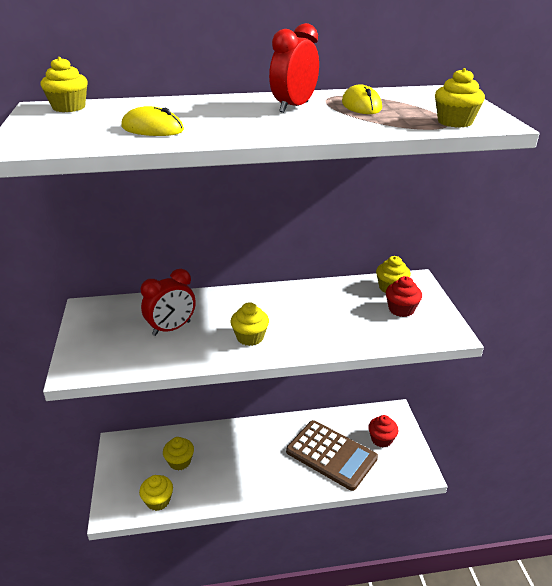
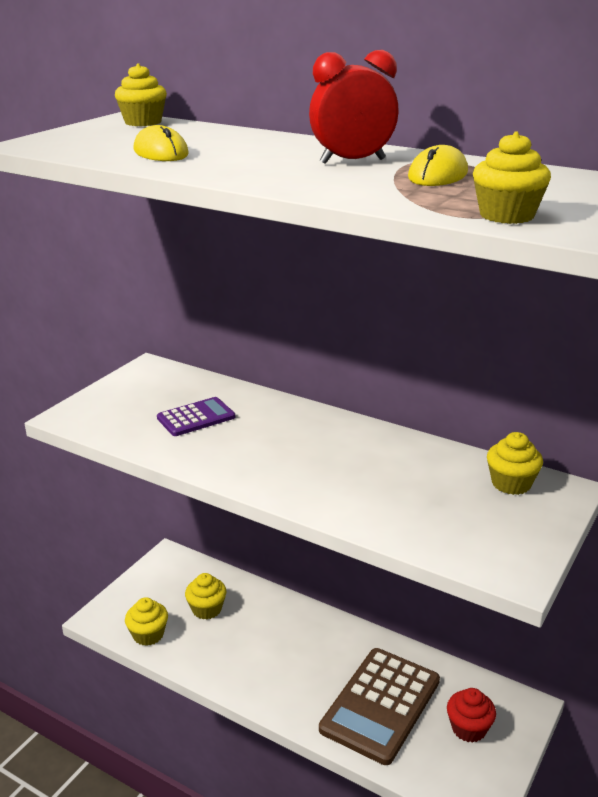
camera: 40 degrees right, 5 degrees down
(171, 328) = (196, 417): red clock -> purple calculator
(250, 337) = (259, 460): yellow cupcake -> none
(331, 455) = (380, 705): brown calculator -> brown calculator turned 45 degrees clockwise
(401, 309) = (486, 514): red cupcake -> none

